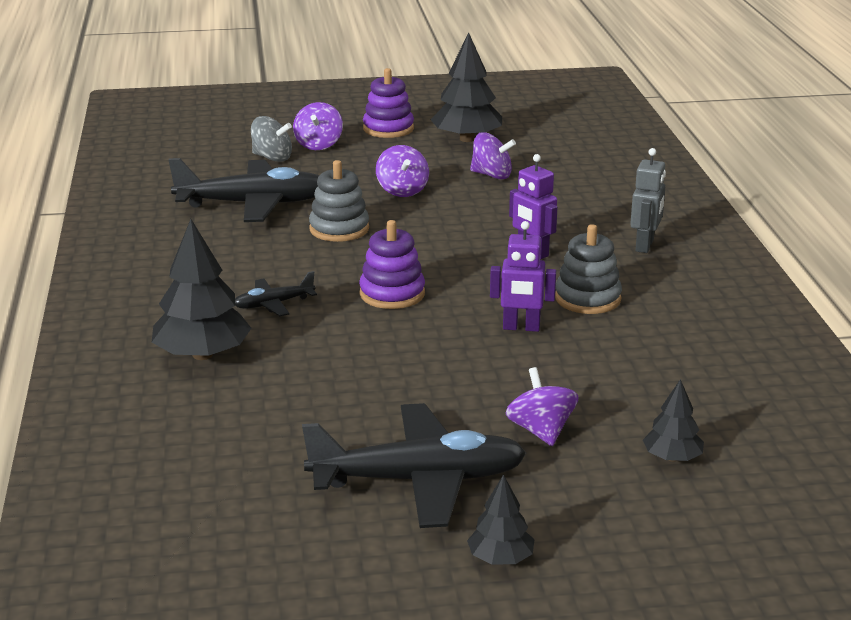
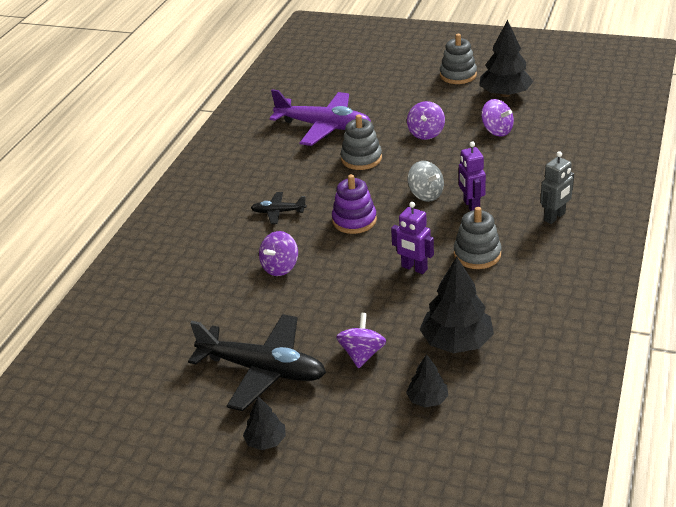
camera: 30 degrees right, 10 degrees up
(202, 354) = (212, 242): black tree -> black tree (457, 341)
(254, 204) = (324, 127): black plane -> purple plane
(272, 158) = (363, 88): grey spinning top -> grey spinning top (426, 194)
(318, 145) = (401, 82): purple spinning top -> purple spinning top (280, 267)
(388, 129) = (458, 75): purple stacking toy -> grey stacking toy

